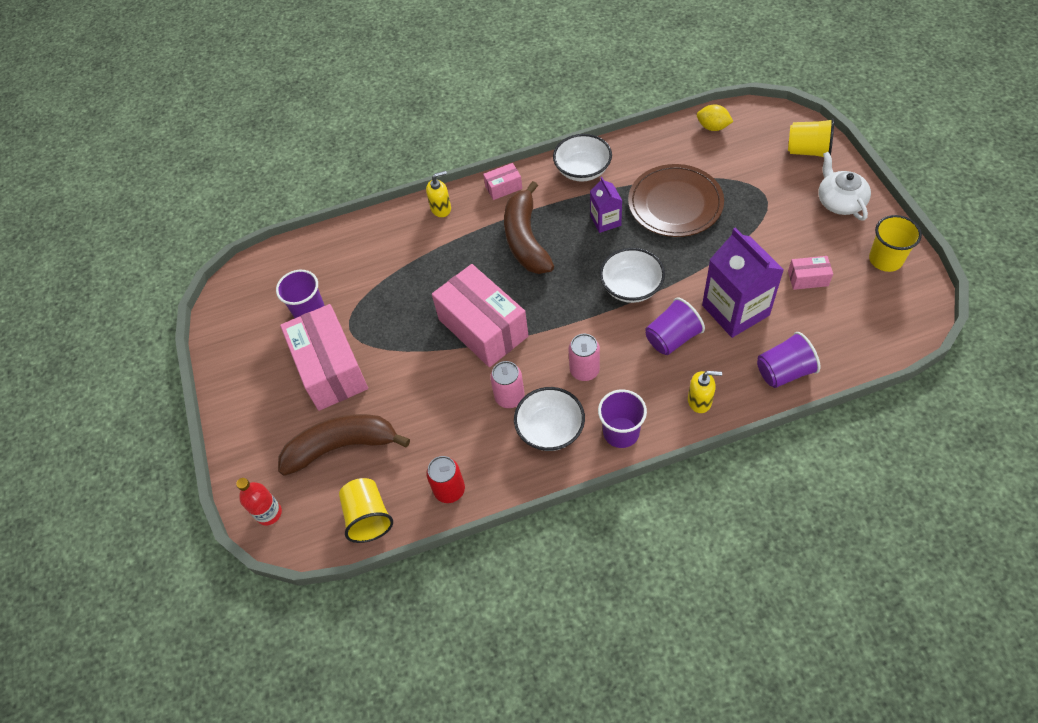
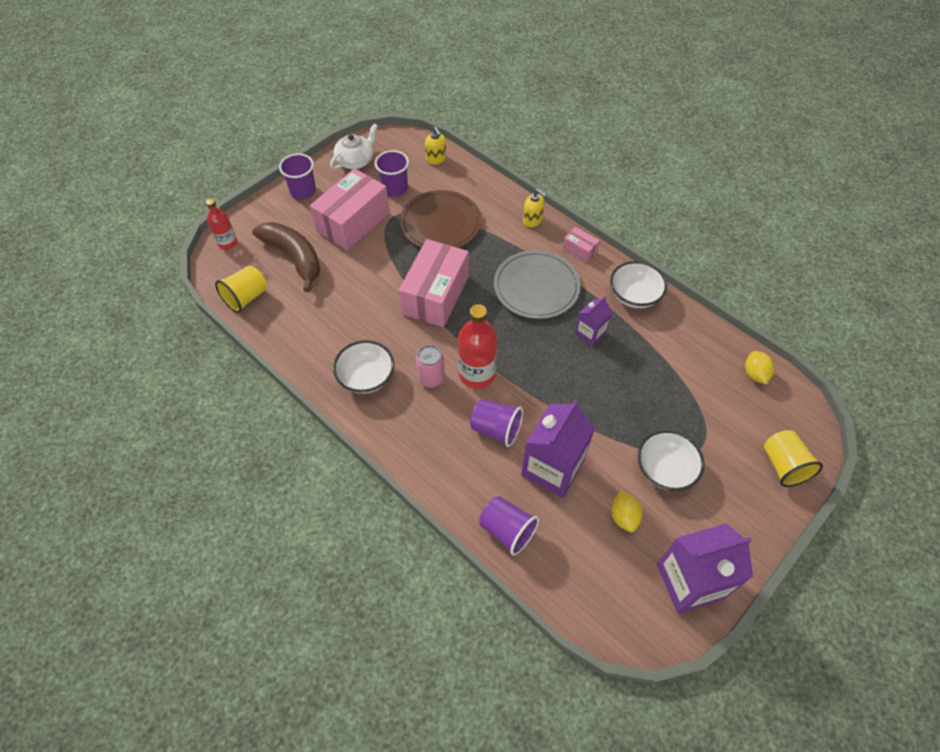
camera: 55 degrees right, 0 degrees up
(449, 490) = (287, 335): red can -> none
(509, 397) = (382, 338): pink can -> none
(526, 239) = (536, 287): brown banana -> grey plate
(601, 329) = (477, 374): none -> red bottle
(621, 432) = (386, 426): purple cup -> purple cup (303, 191)
(631, 287) = (531, 379): white bowl -> white bowl (665, 469)
(675, 203) = (643, 377): brown plate -> brown plate (440, 223)
(700, 401) = (443, 473): yellow soap dispenser -> yellow soap dispenser (436, 159)
(808, 278) = (623, 517): pink box -> yellow lemon
(840, 201) = (737, 515): white teapot -> white teapot (356, 160)
(885, 259) = (690, 581): yellow cup -> purple carton

